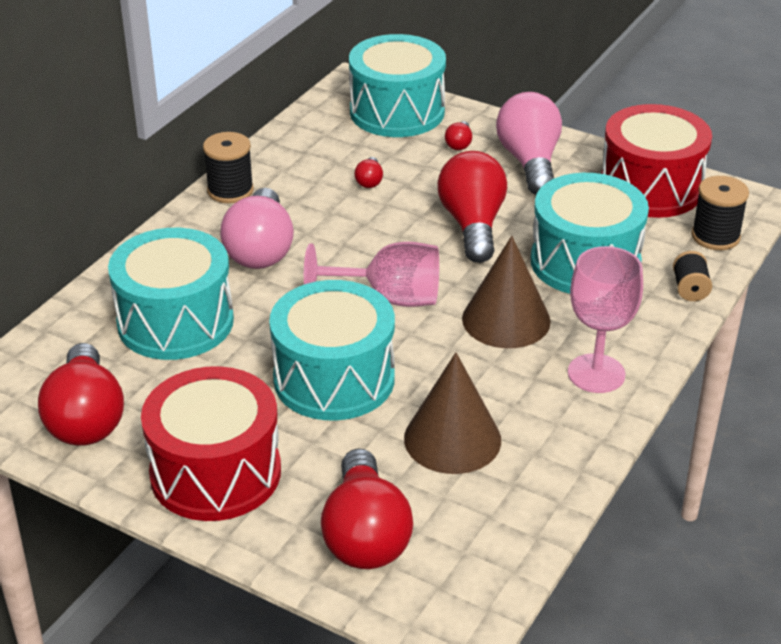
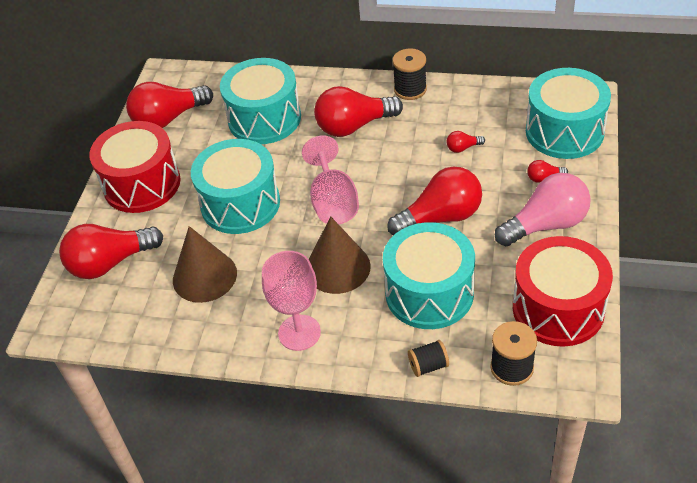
camera: 75 degrees right, 10 degrees up
(260, 249) = (354, 126): pink light bulb -> red light bulb

